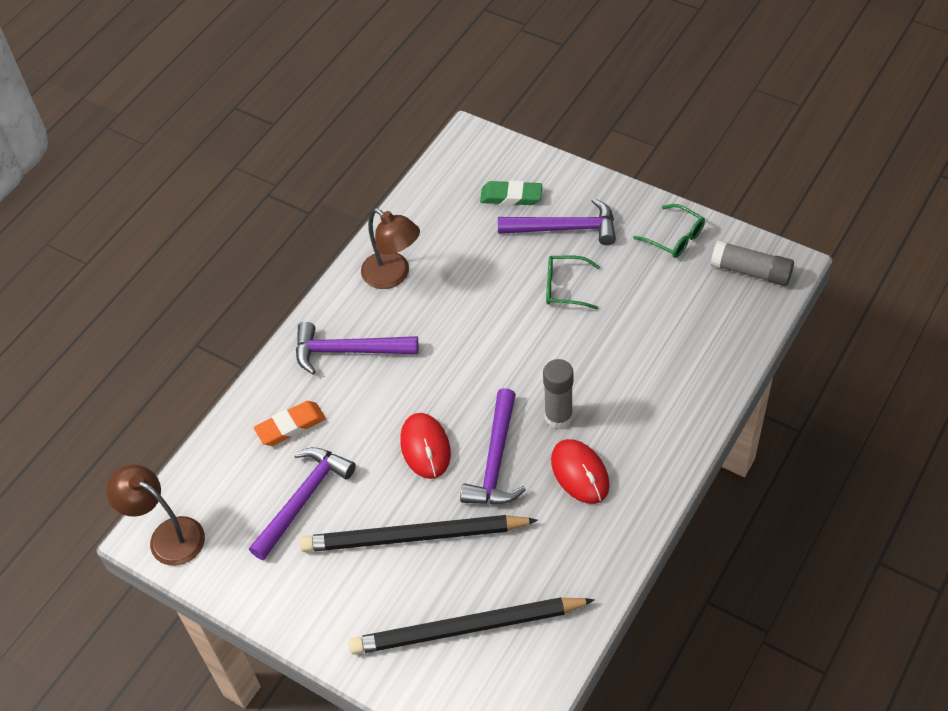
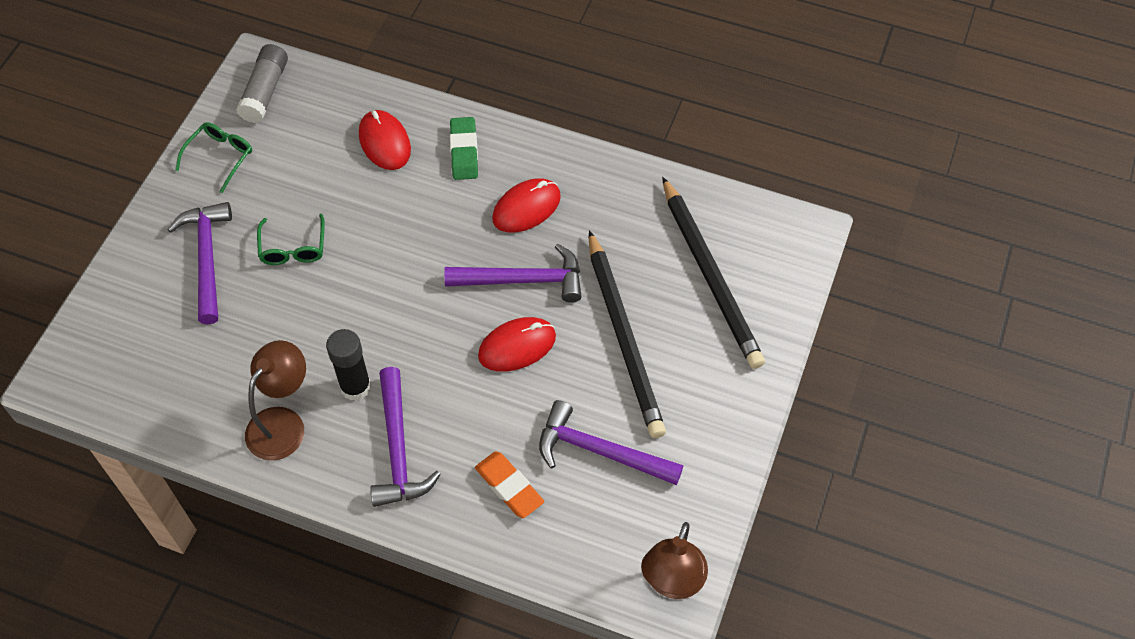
camera: 105 degrees left, 5 degrees up
(414, 325) = (355, 387): none -> black glue stick
(511, 196) = (156, 318): green eraser -> green eraser (464, 151)
(558, 417) = (463, 233): grey glue stick -> none
(677, 362) = (384, 142): none -> red mouse

